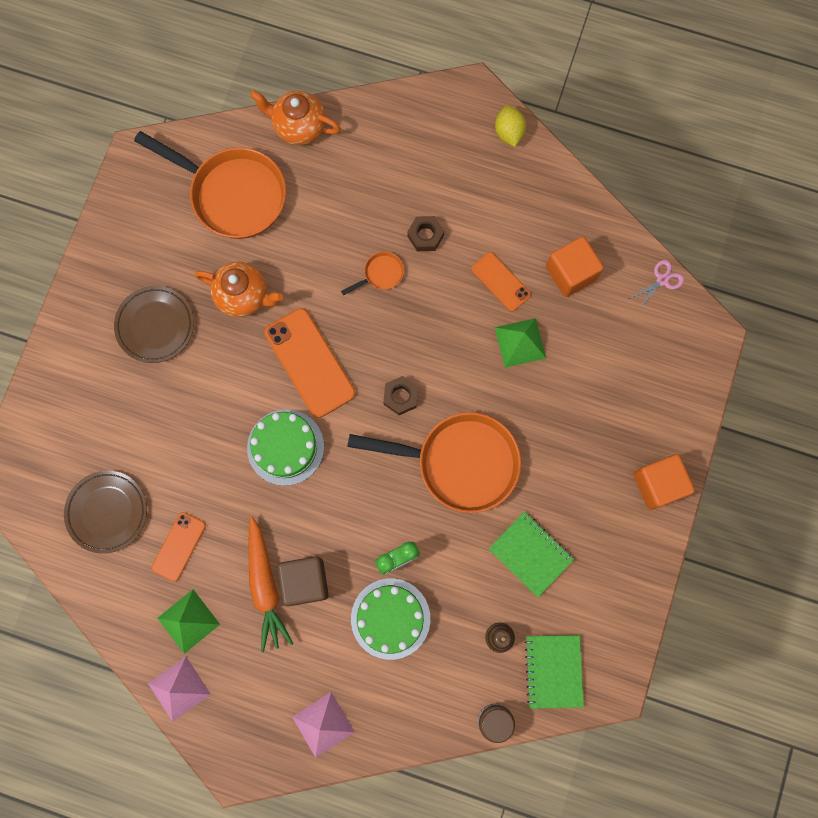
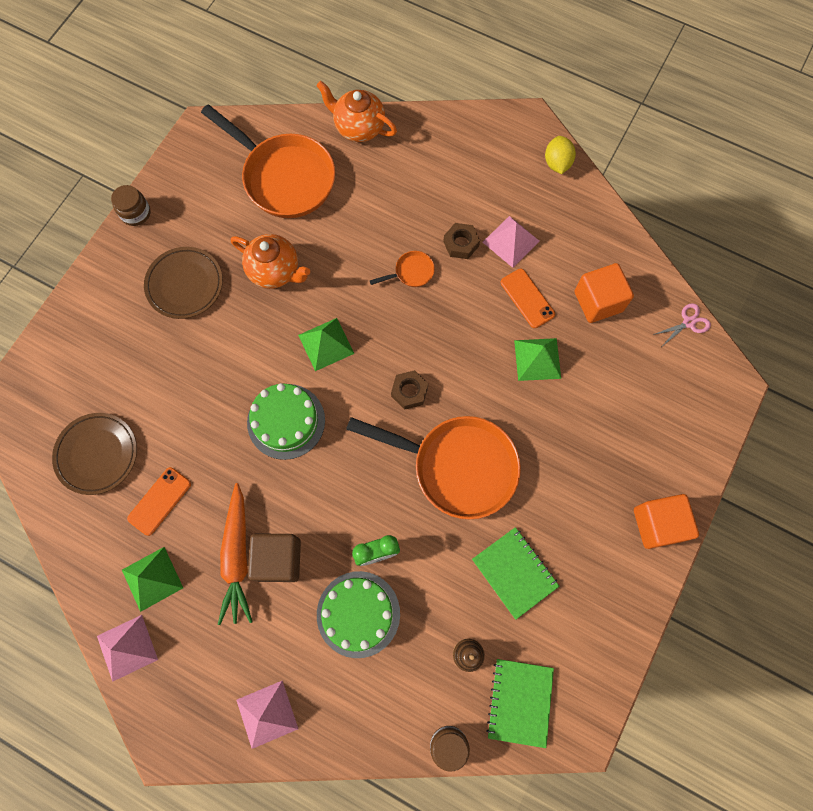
camera: 10 degrees right, 5 degrees down
(88, 258) = (136, 213): none -> brown jar
(309, 363) = (326, 344): orange phone -> green pyramid
(475, 225) = (511, 241): none -> pink pyramid

